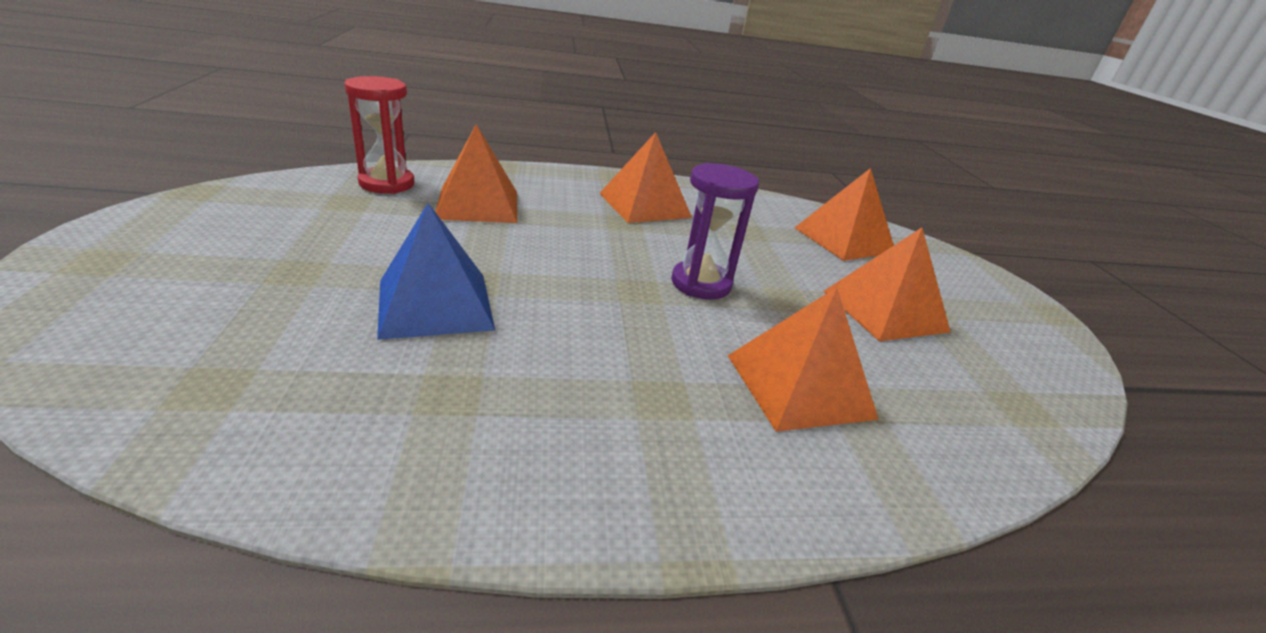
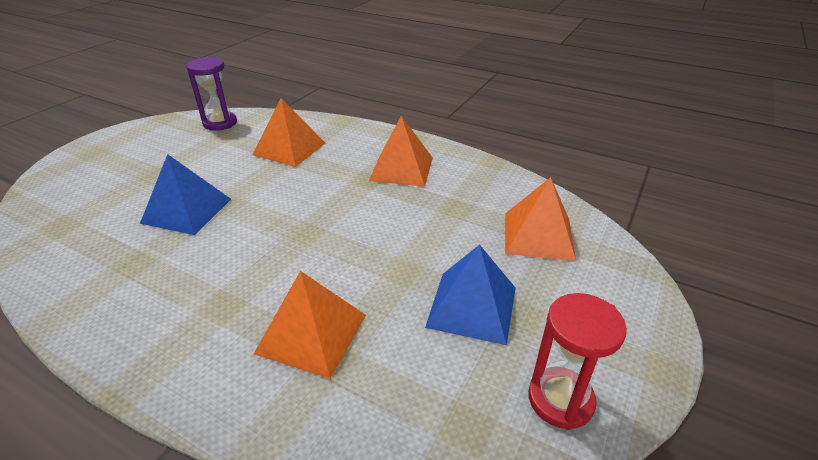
camera: 40 degrees right, 5 degrees up
(387, 184) = (257, 125): red hourglass -> red hourglass (560, 400)
(701, 284) = (353, 240): purple hourglass -> purple hourglass (220, 123)
(884, 311) = (472, 306): orange pyramid -> blue pyramid

